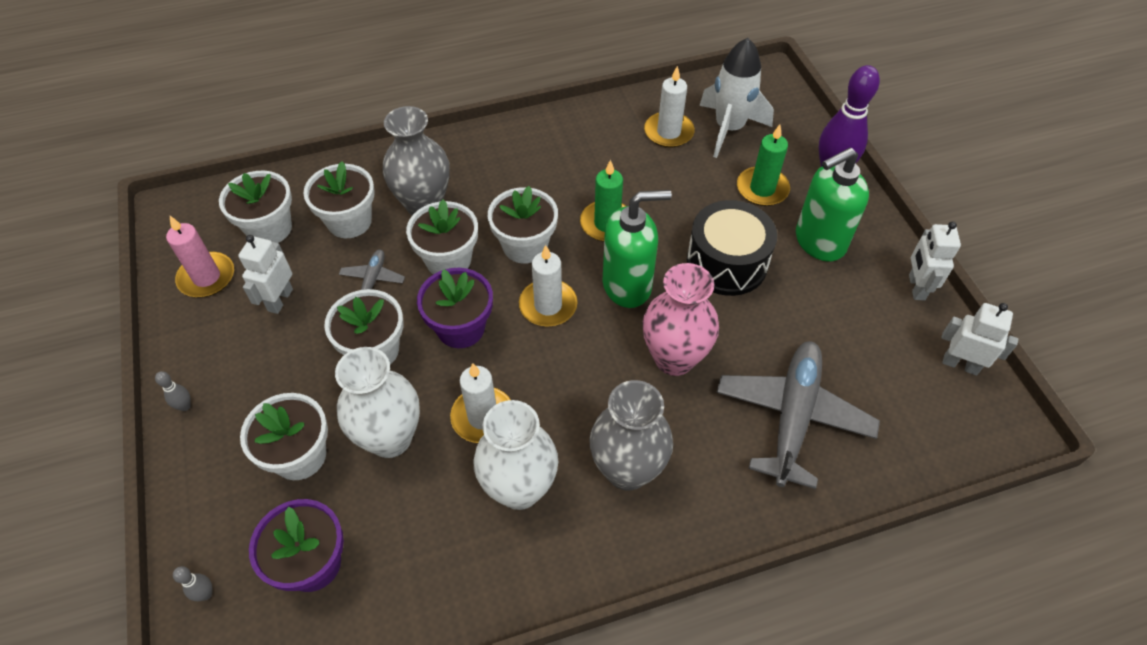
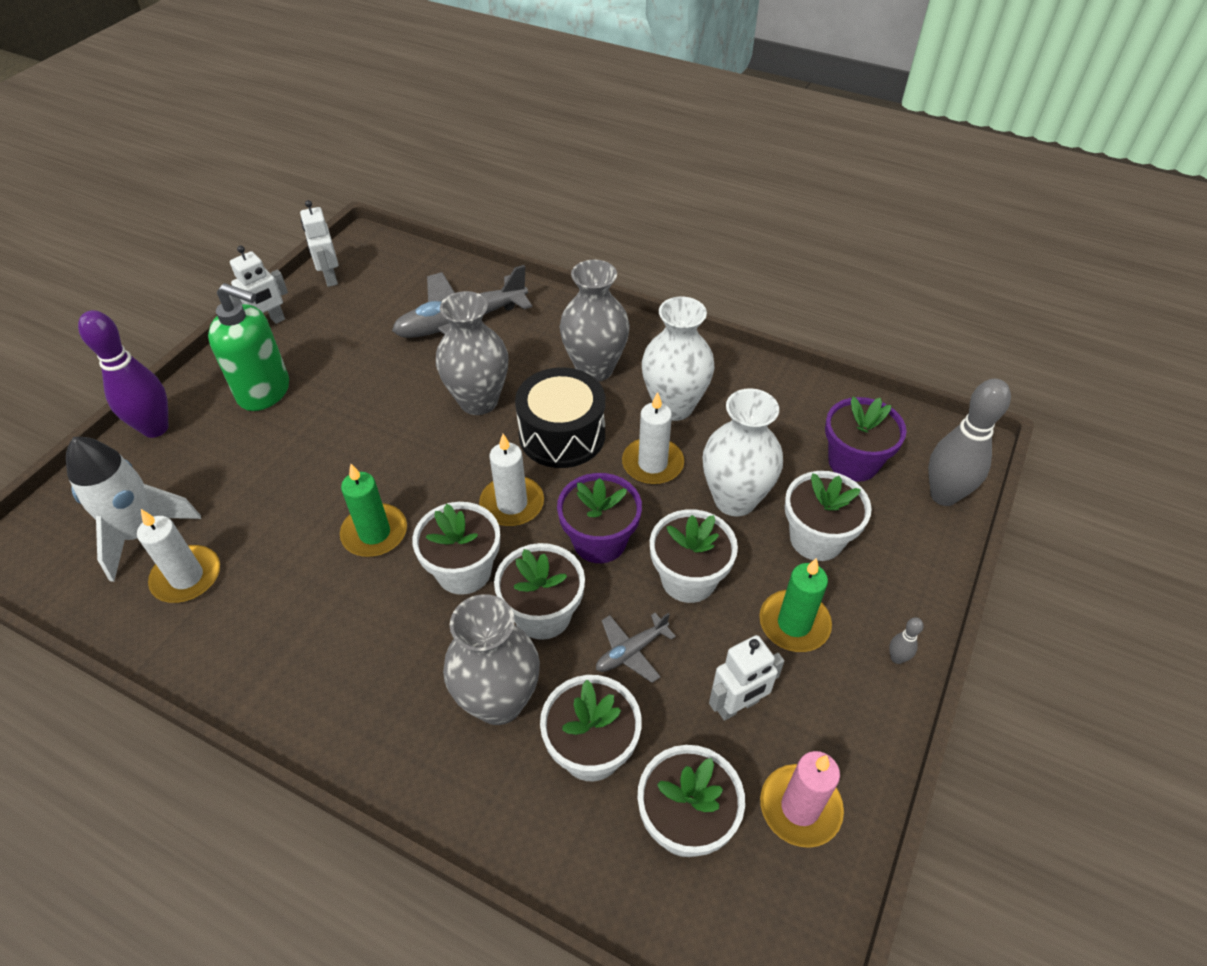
camera: 135 degrees left, 5 degrees down
(206, 594) = (943, 495): grey bowling pin -> grey bowling pin, size x2.44
(627, 285) = (435, 471): green soap dispenser -> none
(674, 358) = (478, 401): pink vase -> grey vase
(726, 263) = (345, 429): black drum -> black drum (562, 435)
(762, 189) = (223, 459): green candle -> green candle (794, 623)

